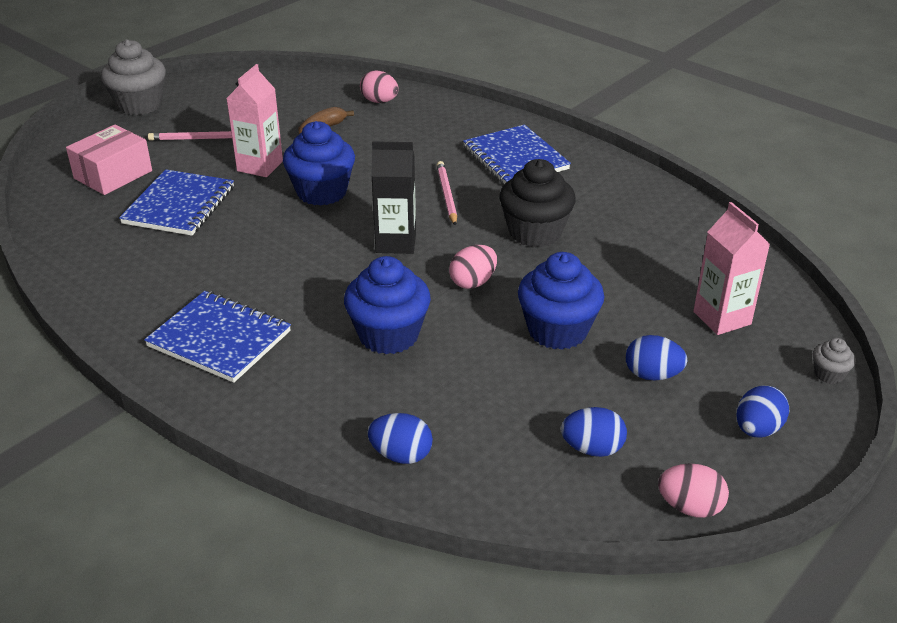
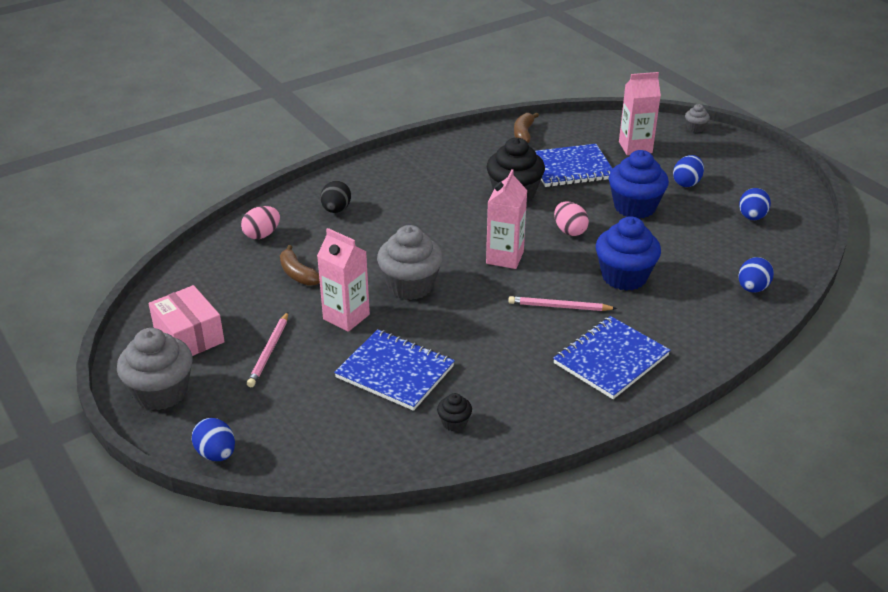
camera: 75 degrees left, 0 degrees up
(106, 249) = (454, 423): none -> black cupcake
(113, 175) = (312, 416): pink box -> pink box (189, 336)
(322, 192) = (410, 286): blue cupcake -> grey cupcake
(396, 242) = (505, 257): black carton -> pink carton
(442, 129) = (336, 210): none -> black egg
(446, 195) = (445, 224): pink pencil -> pink pencil (559, 307)
(515, 158) = (404, 183): blue notebook -> blue notebook (570, 168)
(688, 221) = (523, 133): none -> brown banana
(690, 507) = (801, 196): pink egg -> none
(757, 429) = (739, 161): blue egg -> blue egg (216, 454)

